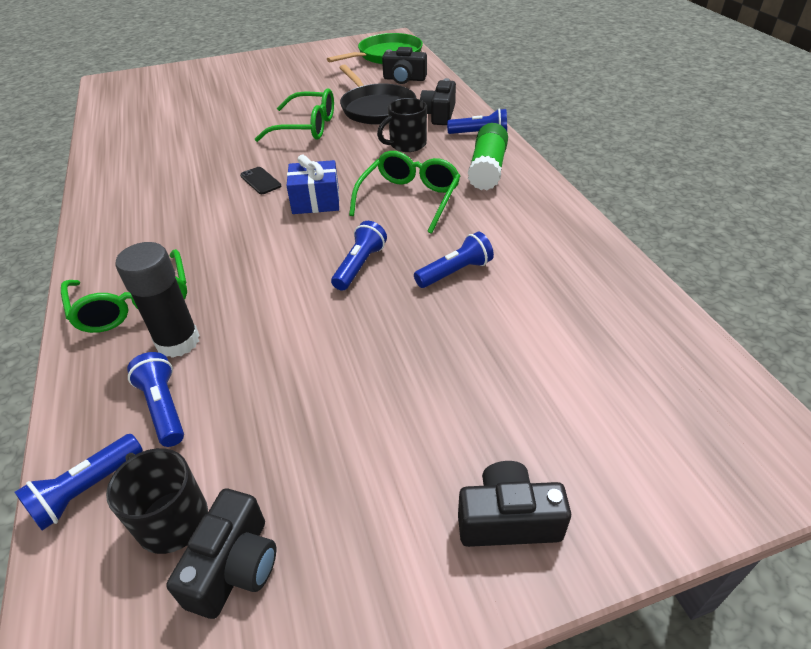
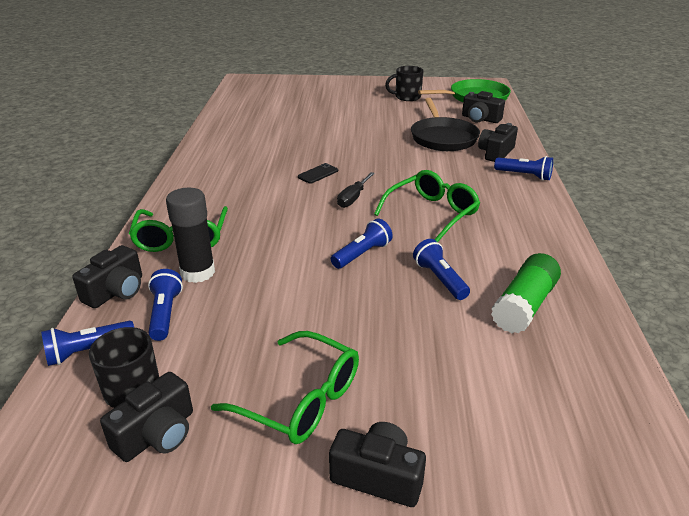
camera: 20 degrees right, 10 degrees down
(83, 398) = (116, 291): none -> black camera
(260, 181) = (318, 174): black phone -> black phone turned 60 degrees clockwise
(307, 127) = (376, 141): green glasses -> green glasses (301, 400)
(316, 201) = (353, 198): blue gift -> black screwdriver
(406, 144) = (453, 171): black mug -> black mug (407, 97)
(455, 272) = (439, 279): blue flashlight -> blue flashlight turned 105 degrees counterclockwise
(487, 169) = (515, 205): green glue stick -> green glue stick (524, 306)

